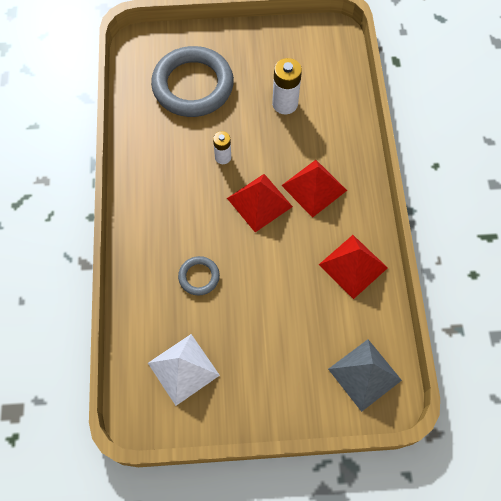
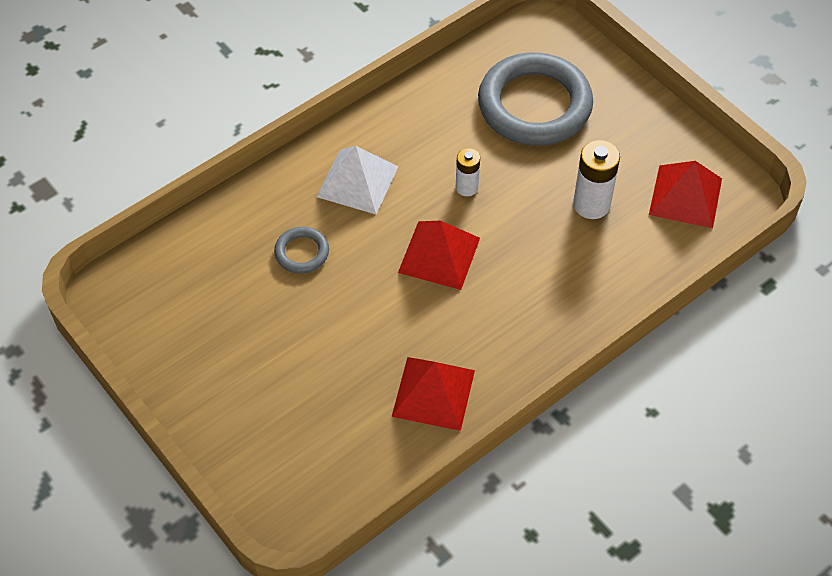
camera: 55 degrees right, 10 degrees down
(183, 369) = (186, 301): white pyramid -> white pyramid (357, 181)
(314, 188) = (503, 297): red pyramid -> red pyramid (685, 196)
(364, 374) = (305, 479): grey pyramid -> none

